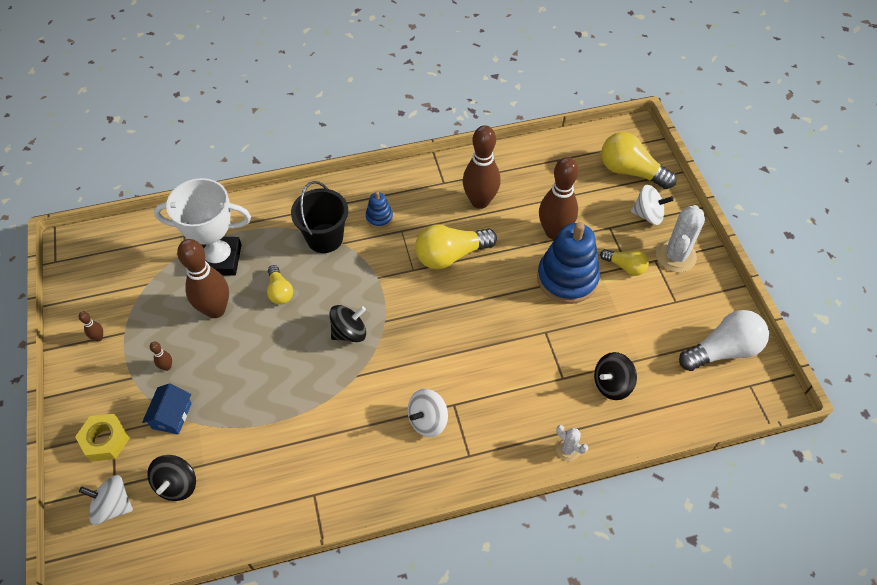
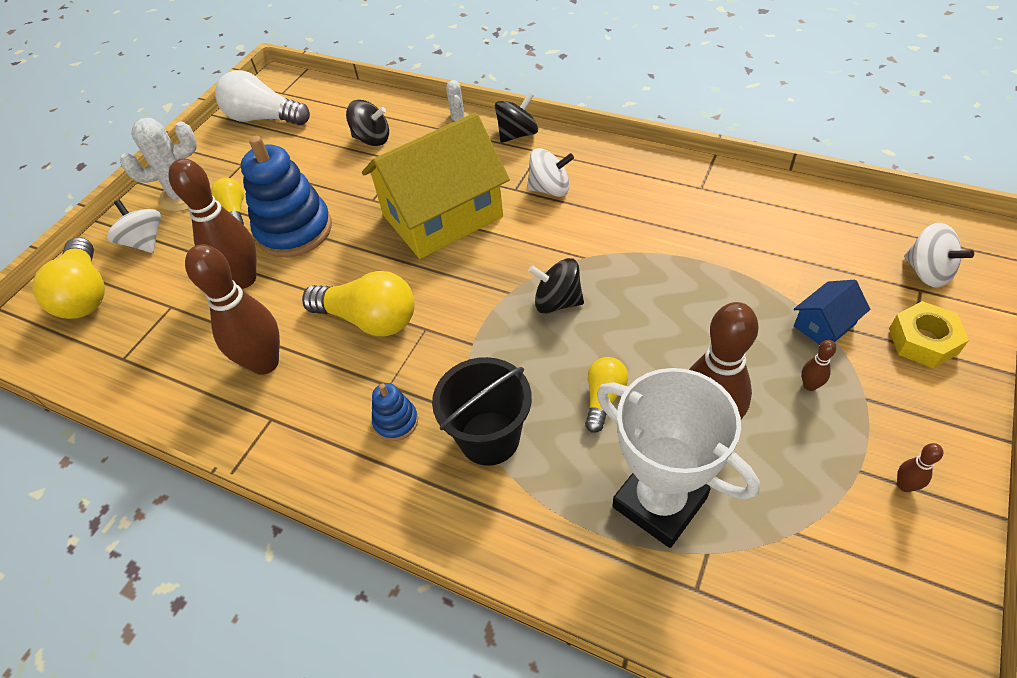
camera: 135 degrees left, 5 degrees down
(177, 484) = (843, 257): black spinning top -> black spinning top (517, 134)
(482, 349) = (442, 216): none -> yellow house

